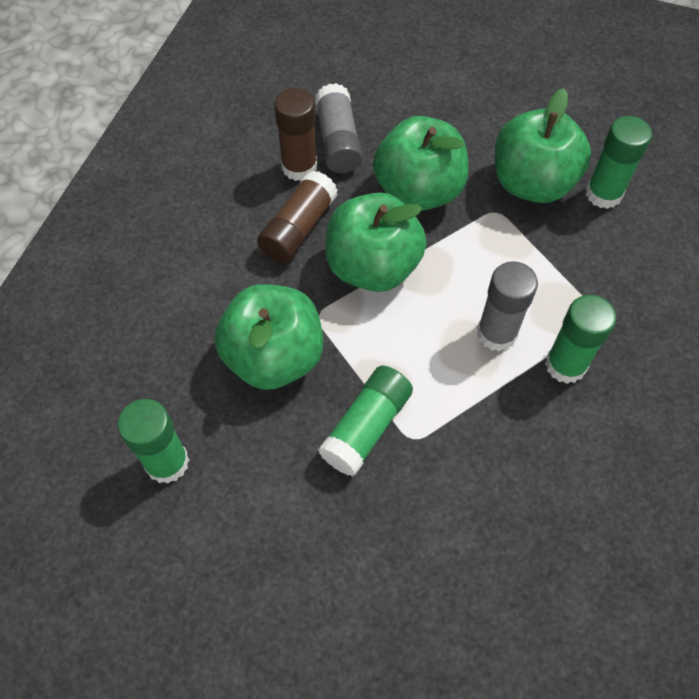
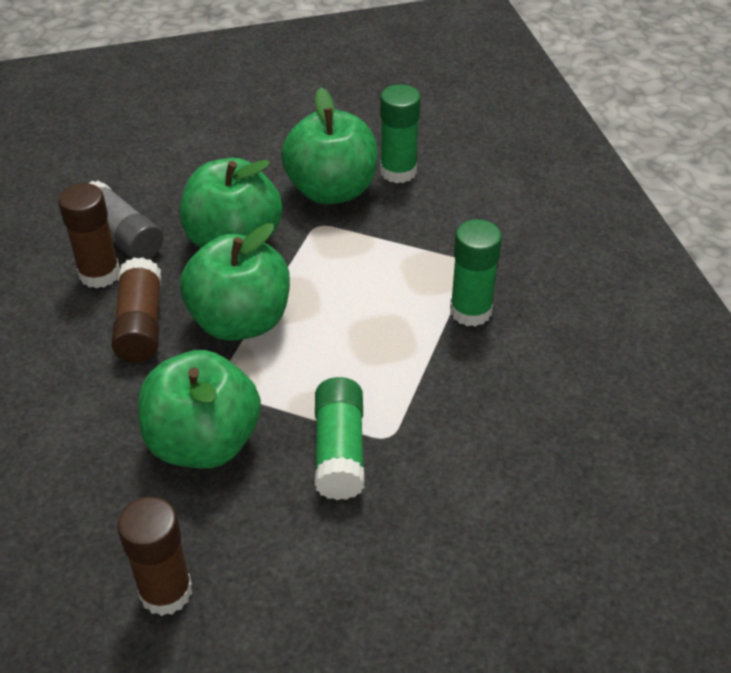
camera: 35 degrees left, 15 degrees down
(167, 462) = (166, 592): green glue stick -> brown glue stick
(496, 333) = (394, 317): grey glue stick -> none

